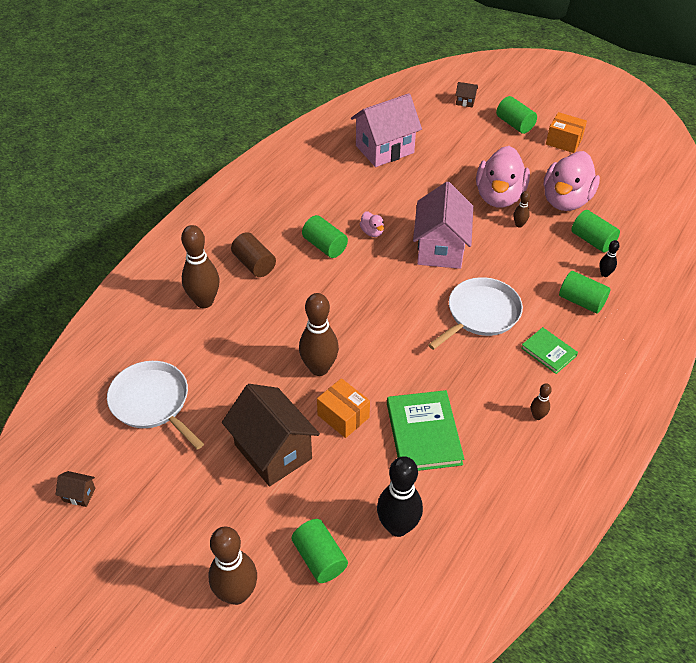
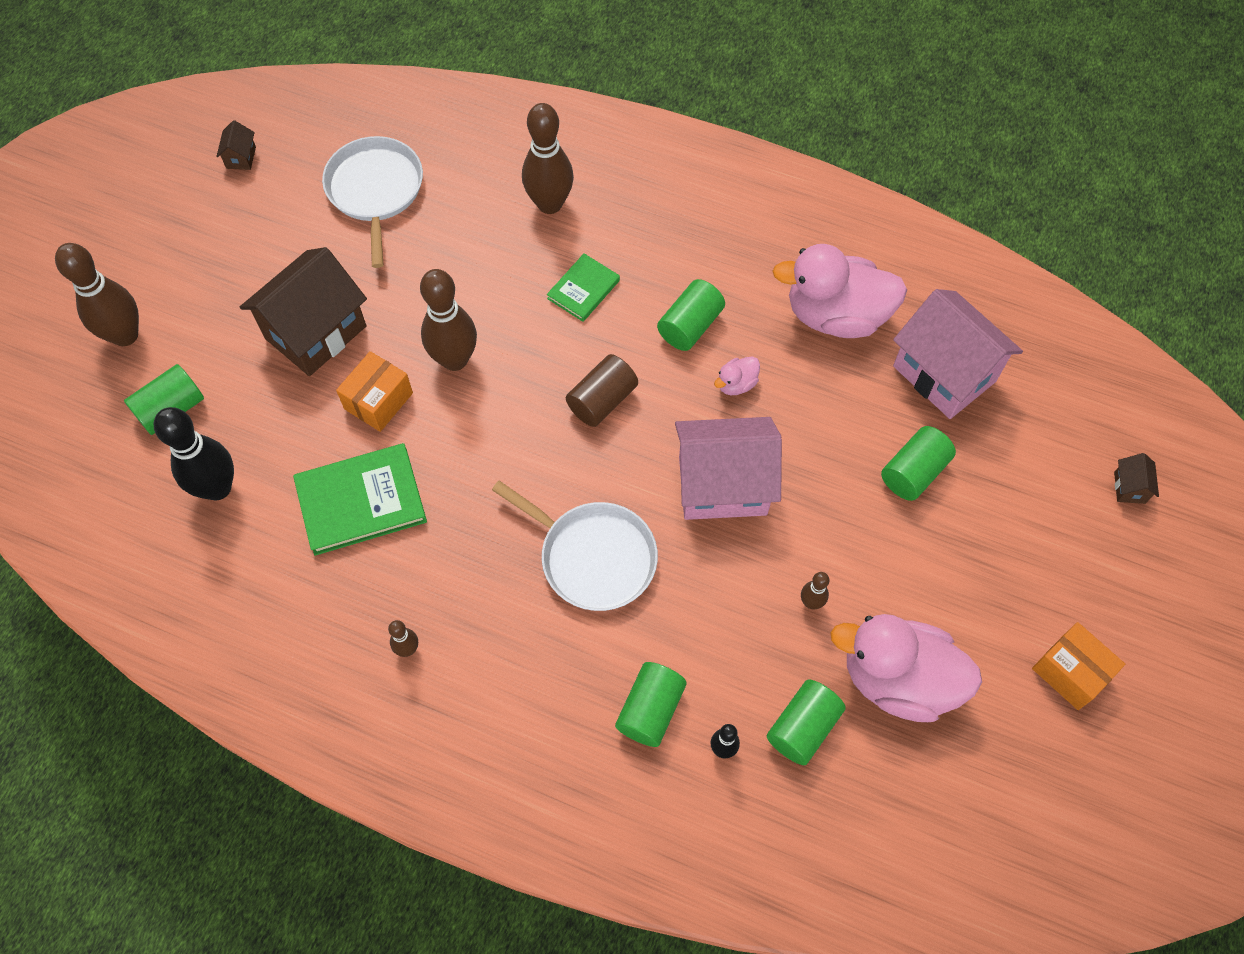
camera: 80 degrees right, 15 degrees up
(152, 402) = (375, 191): white pan -> white pan turned 45 degrees counterclockwise
(254, 264) = (632, 245): brown cylinder -> brown cylinder (602, 400)
(499, 196) = (875, 565): pink duck -> pink duck (836, 315)
(514, 124) = (1092, 580): green cylinder -> green cylinder (913, 472)
(548, 352) = (532, 661): green book -> green book (583, 289)
(564, 141) = (1070, 672): orange box -> orange box turned 60 degrees counterclockwise

